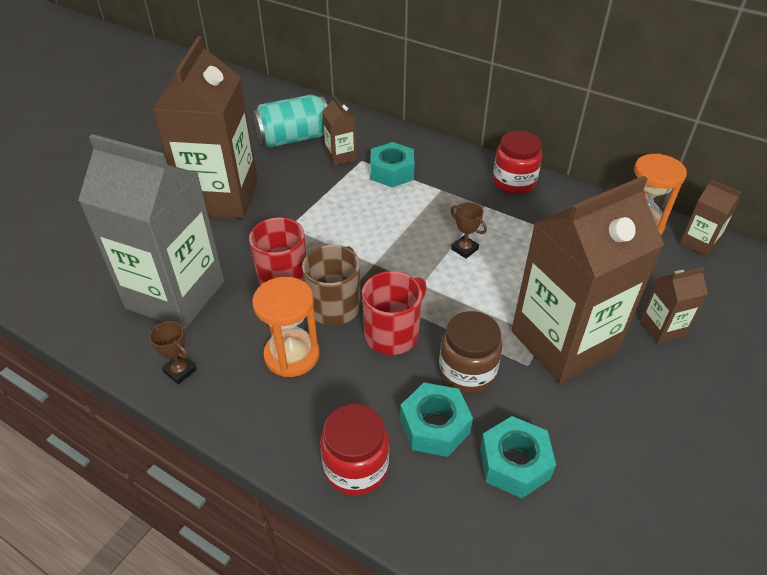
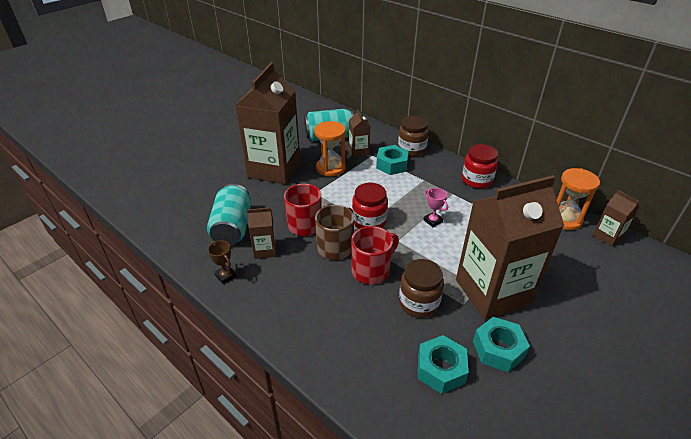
camera: 10 degrees right, 5 degrees down
(175, 294) = (232, 227): grey carton -> turquoise can
(292, 355) = (300, 275): orange hourglass -> orange hourglass (331, 168)
(356, 467) = (329, 355): red jar -> red jar (369, 221)
(416, 146) = (412, 149): none -> brown jar
(434, 426) = (388, 336): turquoise nut -> turquoise nut (498, 349)
(464, 249) = (433, 221): brown trophy -> pink trophy
(662, 328) = (568, 292): brown carton -> brown carton (265, 250)

